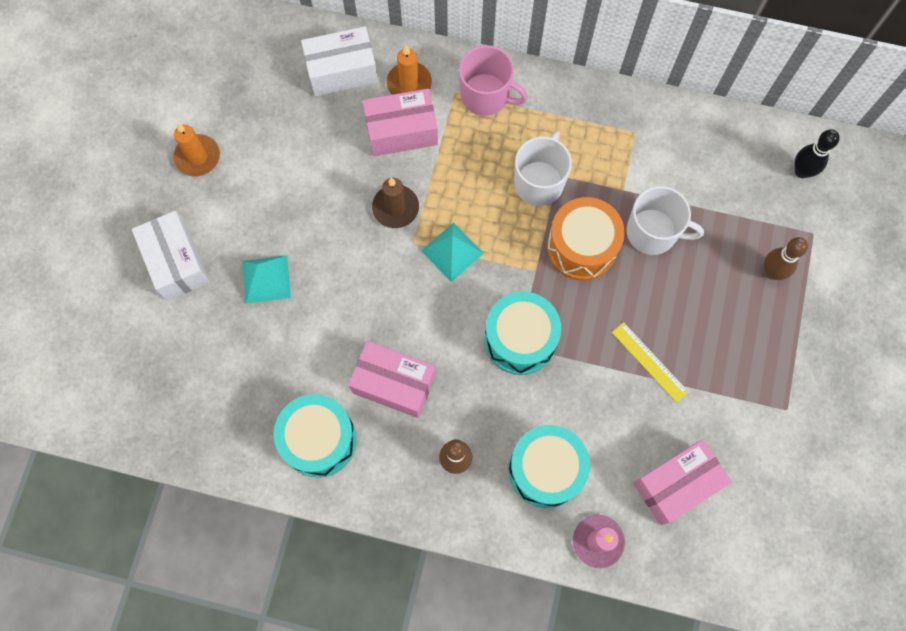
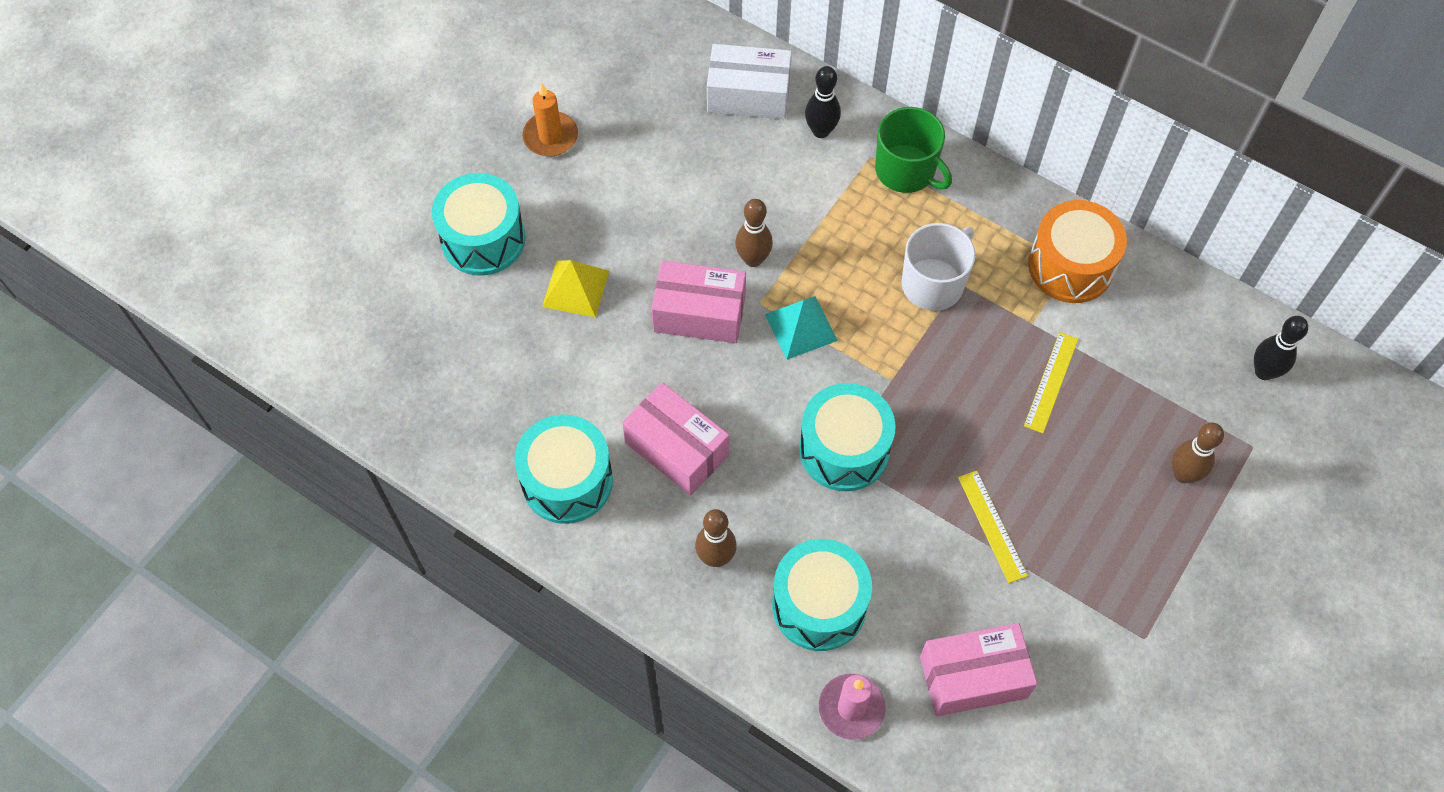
camera: 20 degrees right, 10 degrees down
(176, 262) = (483, 239): white box -> turquoise drum
(266, 279) = (575, 288): turquoise pyramid -> yellow pyramid
(395, 208) = (753, 259): brown candle -> brown bowling pin
(401, 131) = (792, 179): pink box -> pink box (699, 313)
(409, 83) = (821, 131): orange candle -> black bowling pin
(486, 95) = (906, 171): pink mug -> green mug
(581, 247) = (957, 371): orange drum -> orange drum (1070, 266)
(653, 232) = (1051, 382): white mug -> yellow ruler

